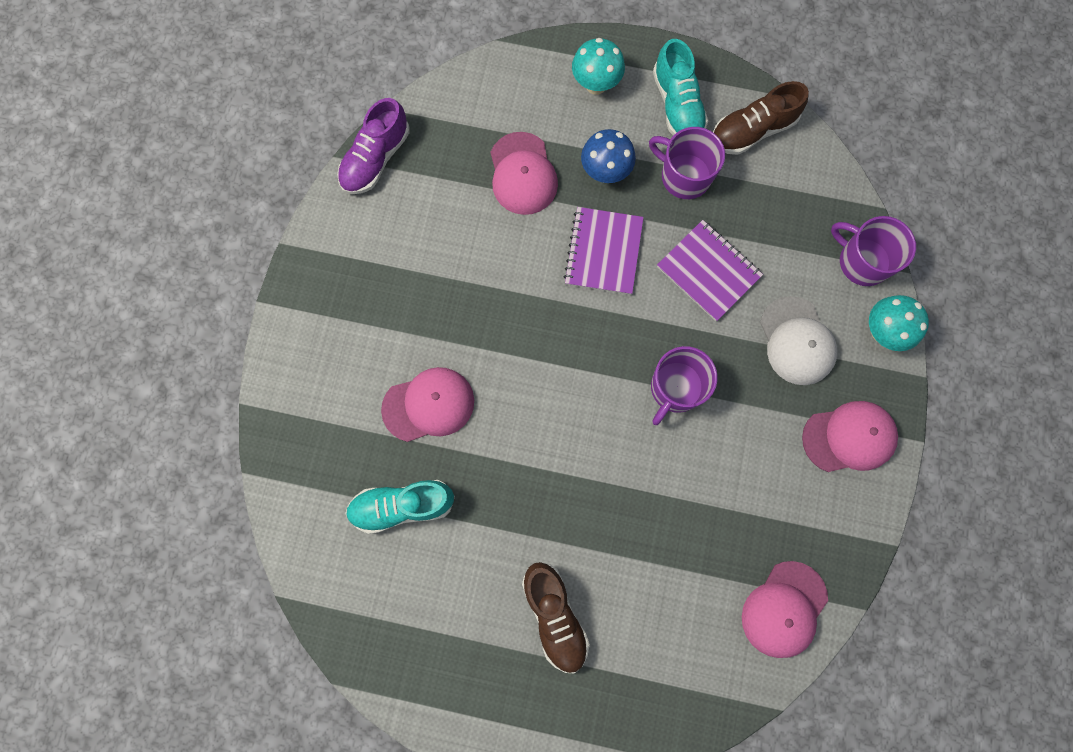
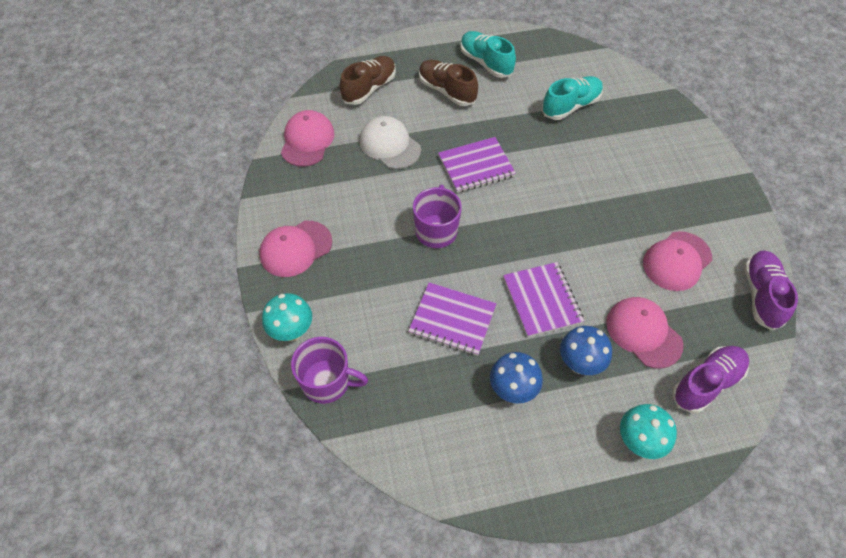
camera: 155 degrees right, 20 degrees down
(428, 405) = (595, 159): pink cap -> pink cap (677, 261)
(497, 104) = (706, 383): none -> purple shoe
(582, 461) = (476, 166): none -> purple notebook
(677, 105) = (554, 455): turquoise shoe -> turquoise shoe (486, 63)
(684, 176) = (512, 390): purple mug -> blue mushroom
(752, 130) = (473, 462): brown shoe -> brown shoe (369, 88)
(797, 341) = (359, 297): white cap -> white cap (390, 145)

